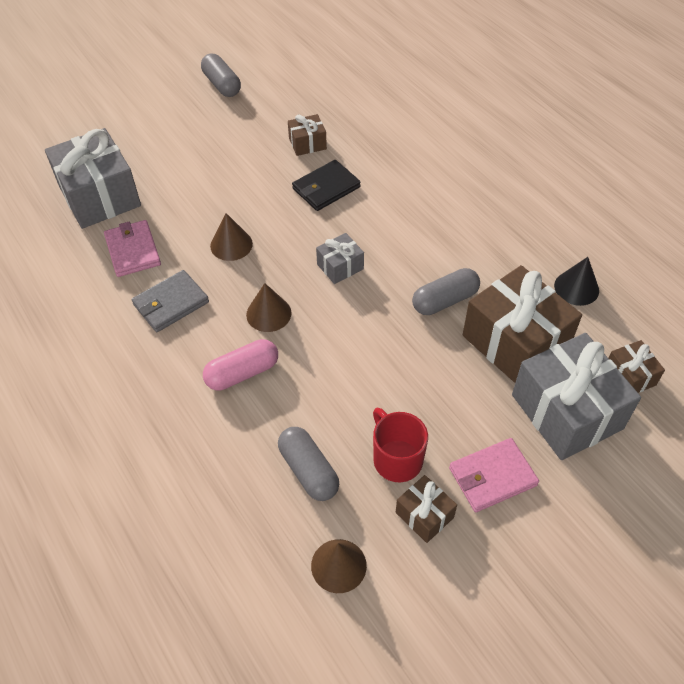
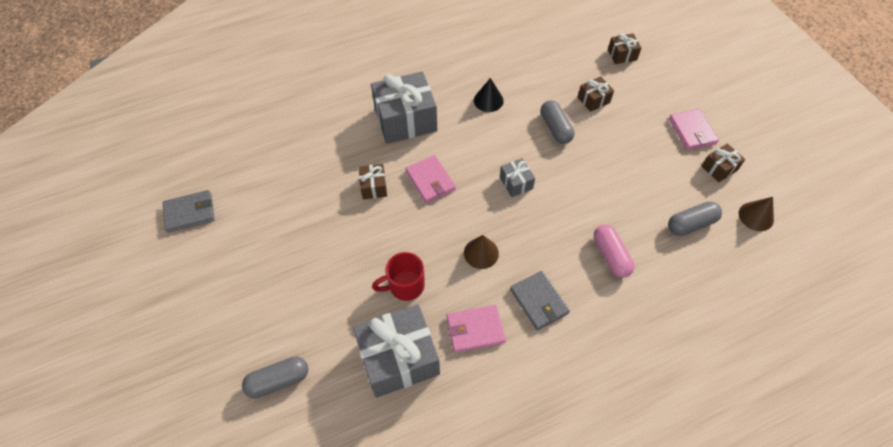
camera: 80 degrees left, 5 degrees up
(222, 85) = (270, 244): grey capsule -> grey capsule (278, 380)
(251, 28) = (190, 212): none -> grey wallet
(268, 313) = (556, 233): brown cone -> none
(326, 188) = (430, 181): black wallet -> pink wallet
(396, 459) = (681, 175): red mug -> red mug (405, 286)
(515, 342) = (593, 100): brown gift -> brown gift, size x0.48
(566, 411) = (646, 88): grey gift -> grey gift (405, 120)
(576, 288) = (552, 61): black cone -> black cone (488, 100)

